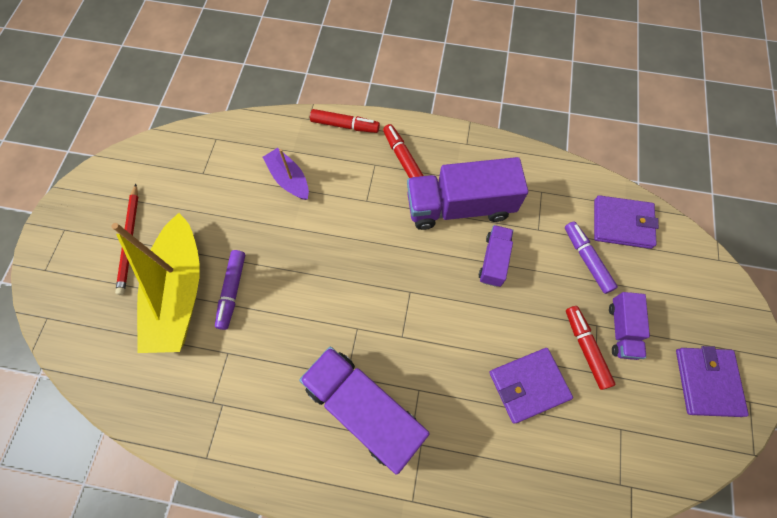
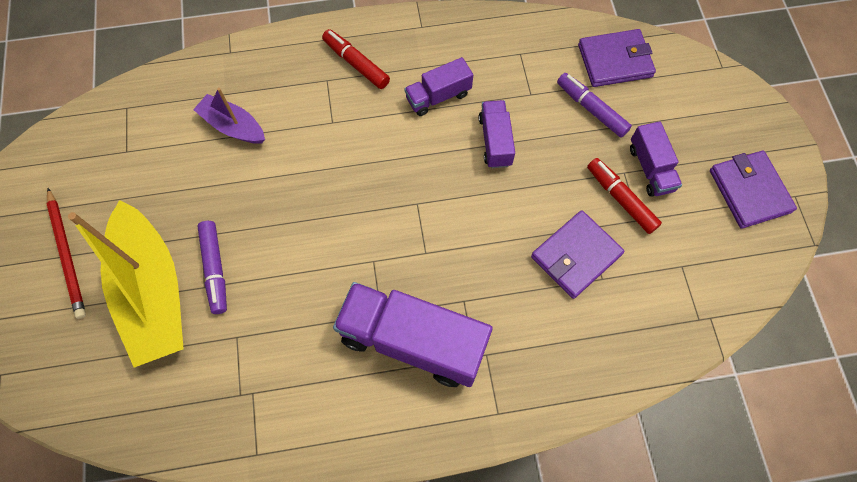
camera: 20 degrees left, 0 degrees up
(345, 125) = (275, 47): red marker -> none
(459, 207) = (438, 96): purple truck -> purple truck, size x0.53

